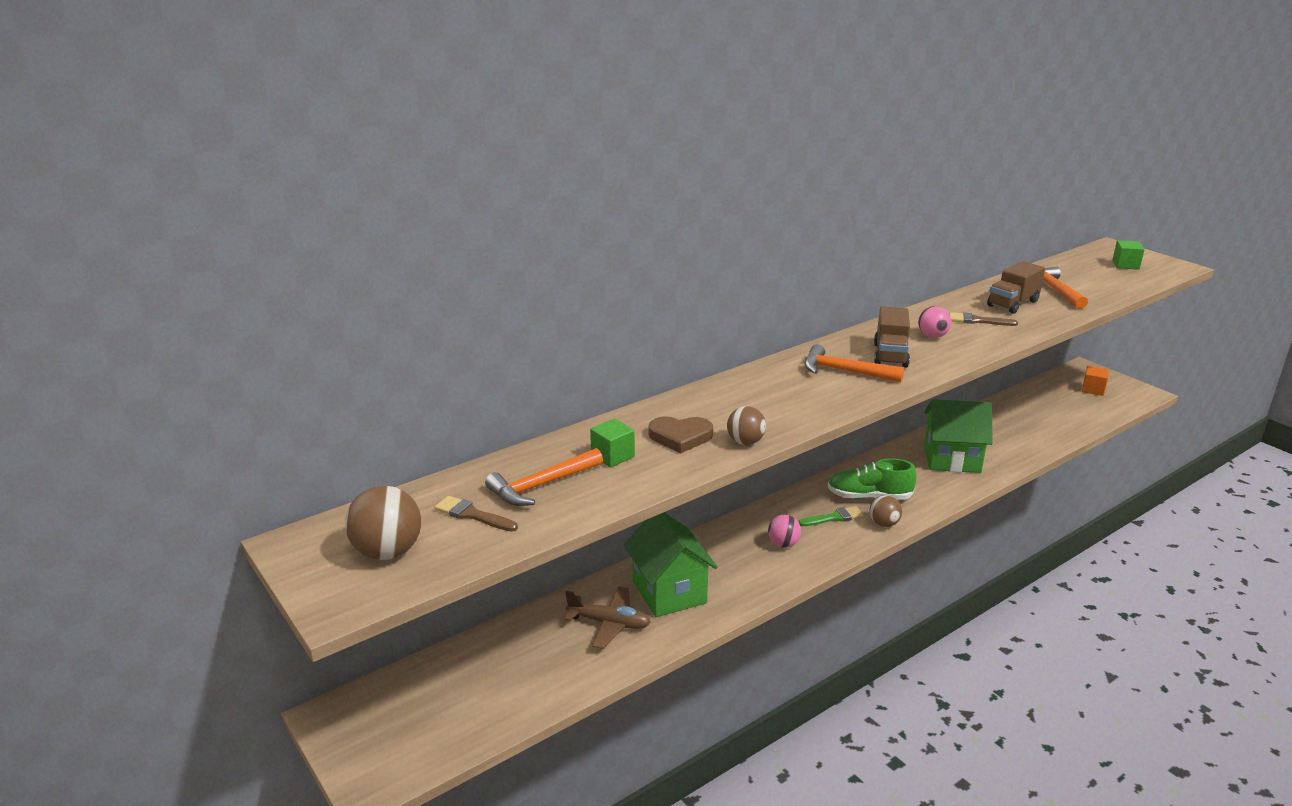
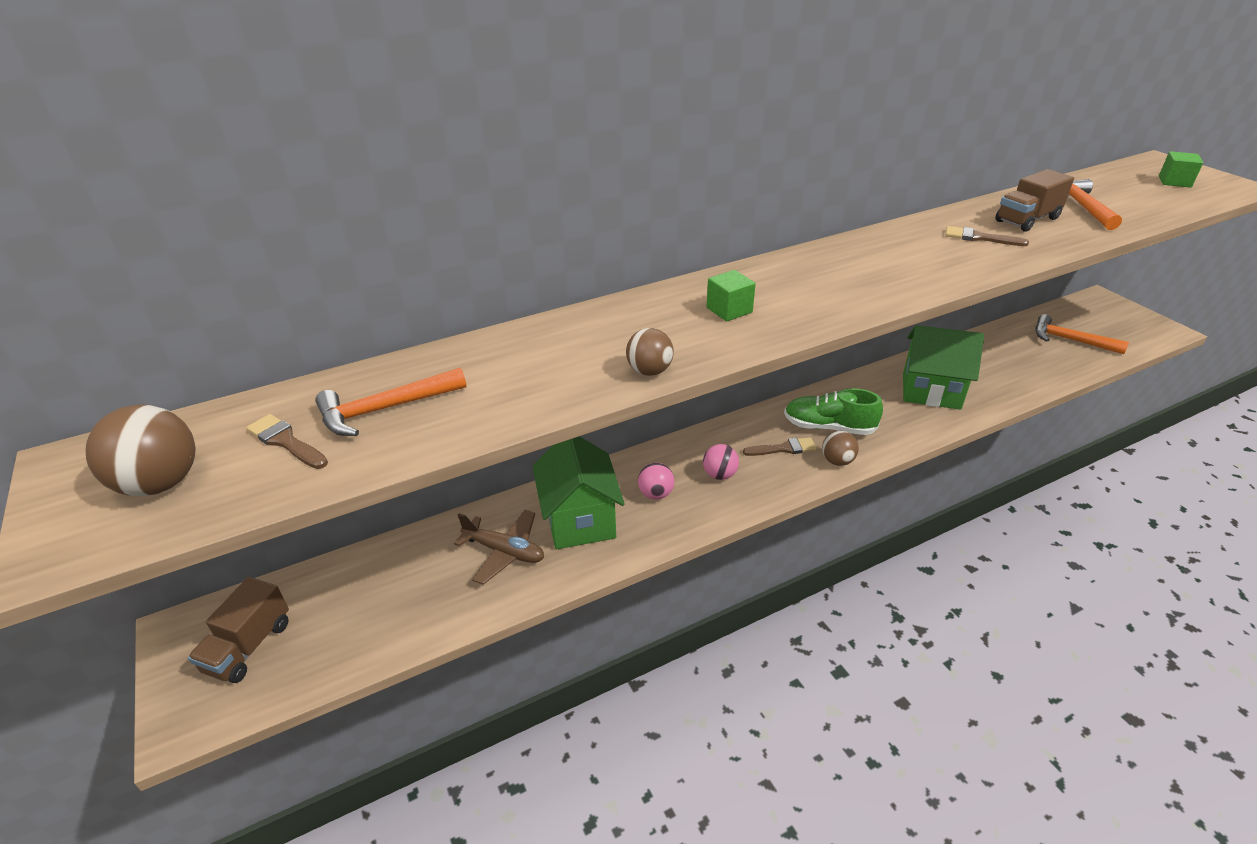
camera: 10 degrees right, 10 degrees up
(612, 456) = (486, 377): green cube -> green cube (729, 310)
(680, 437) = (575, 359): brown heart -> none
(834, 518) = (783, 448): green brush -> brown brush
(845, 371) = (801, 290): orange hammer -> orange hammer (1070, 340)
(890, 355) = (862, 273): brown truck -> brown truck (249, 646)
(932, 336) = (920, 253): pink ball -> pink ball (656, 494)
(1093, 389) = (1107, 322): orange cube -> none

